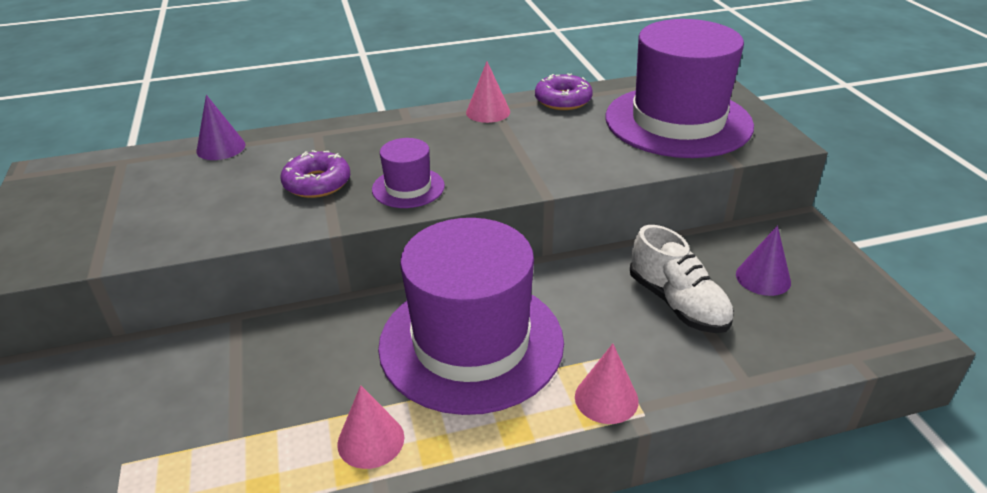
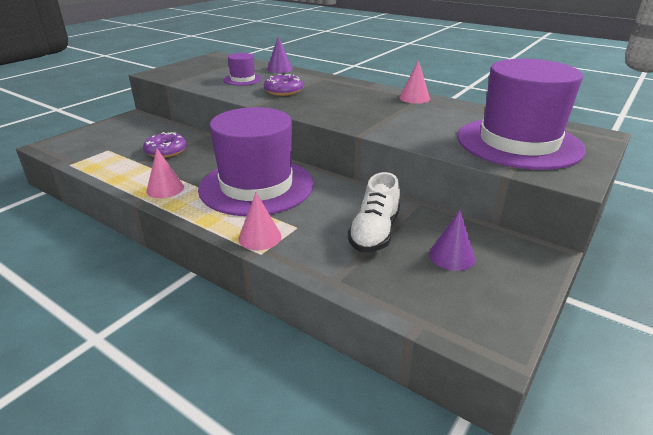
camera: 50 degrees right, 5 degrees down
(408, 188) = (311, 106): purple hat -> purple hat (242, 79)
(563, 100) = (468, 109): purple donut -> purple donut (166, 151)

